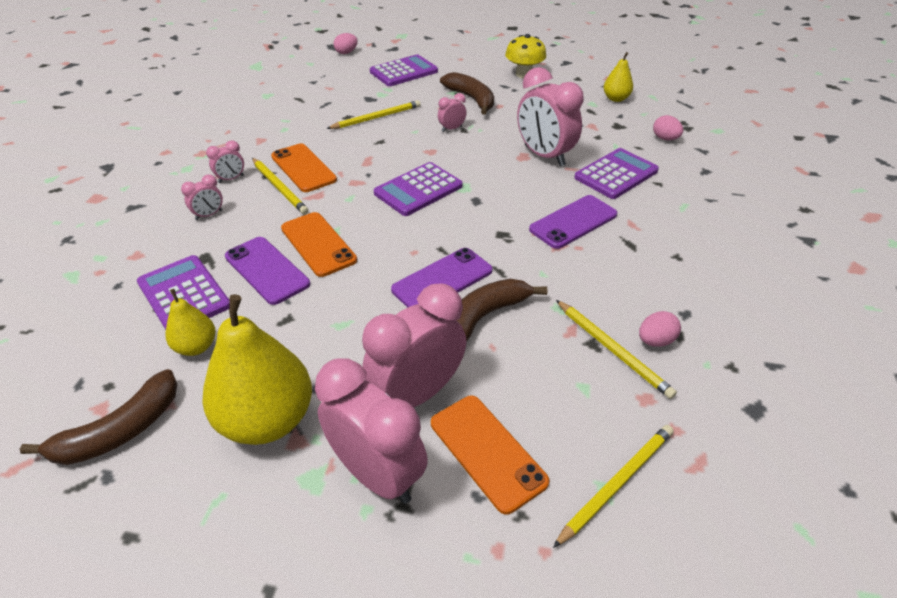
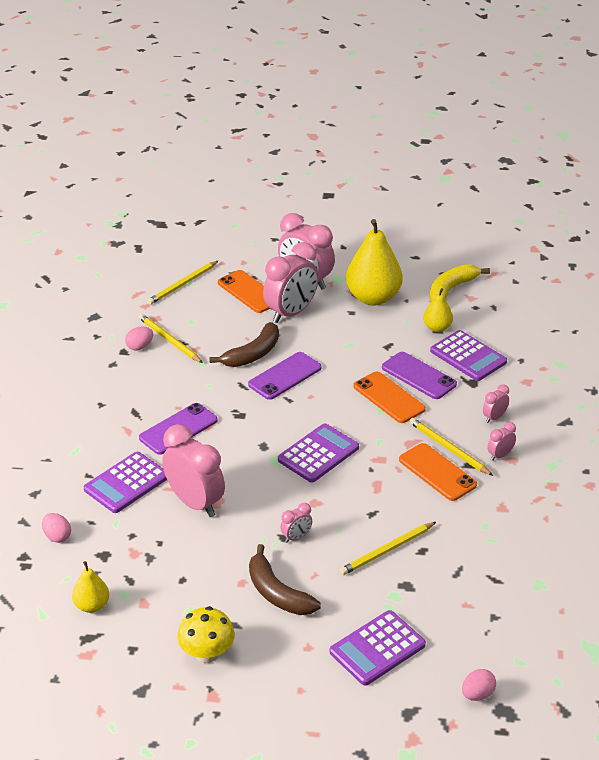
camera: 175 degrees right, 5 degrees down
(120, 431) = (451, 289): brown banana -> yellow banana

